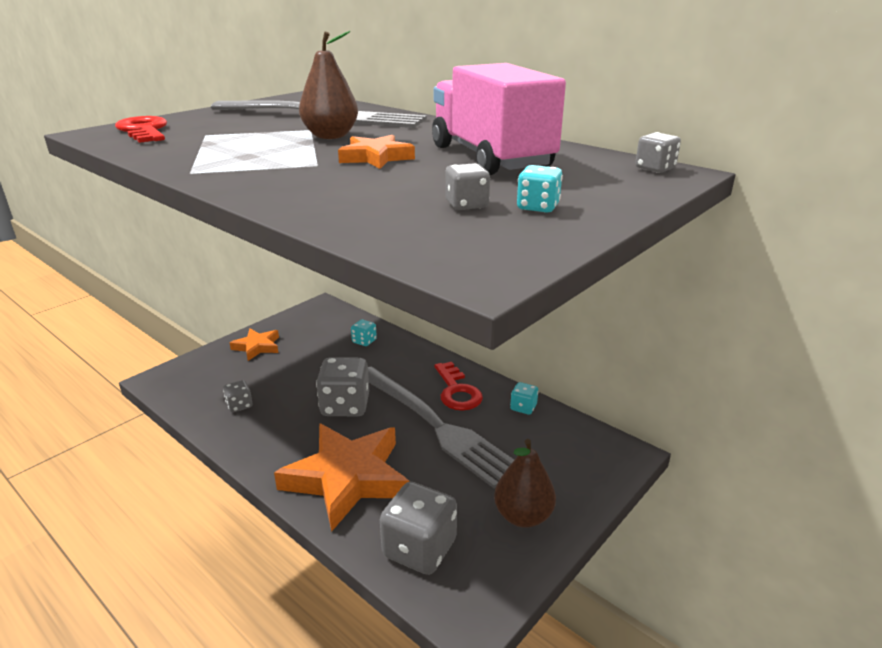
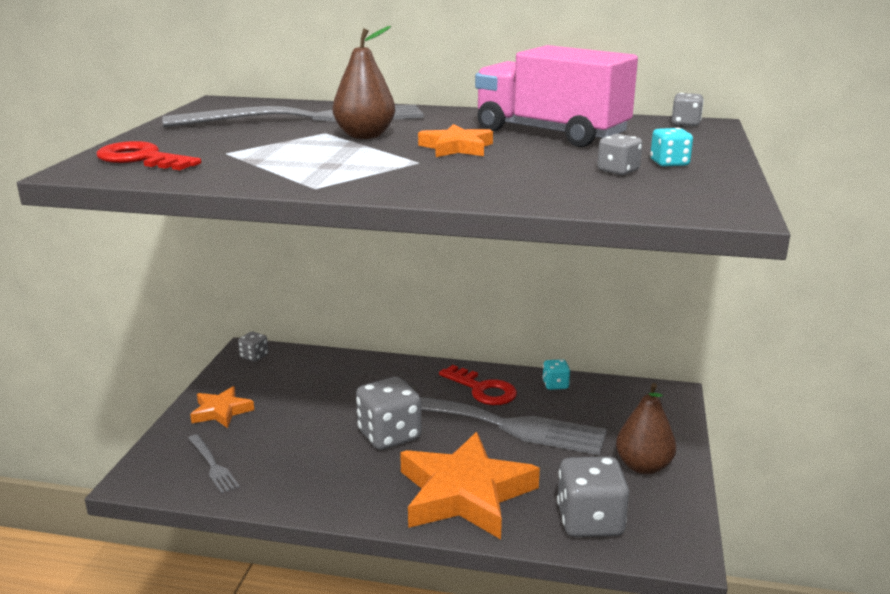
camera: 30 degrees left, 5 degrees down
(209, 386) = (212, 465): none -> grey fork
(239, 405) = (273, 471): grey dice -> grey dice (254, 356)
(364, 341) = (338, 372): turquoise dice -> none

